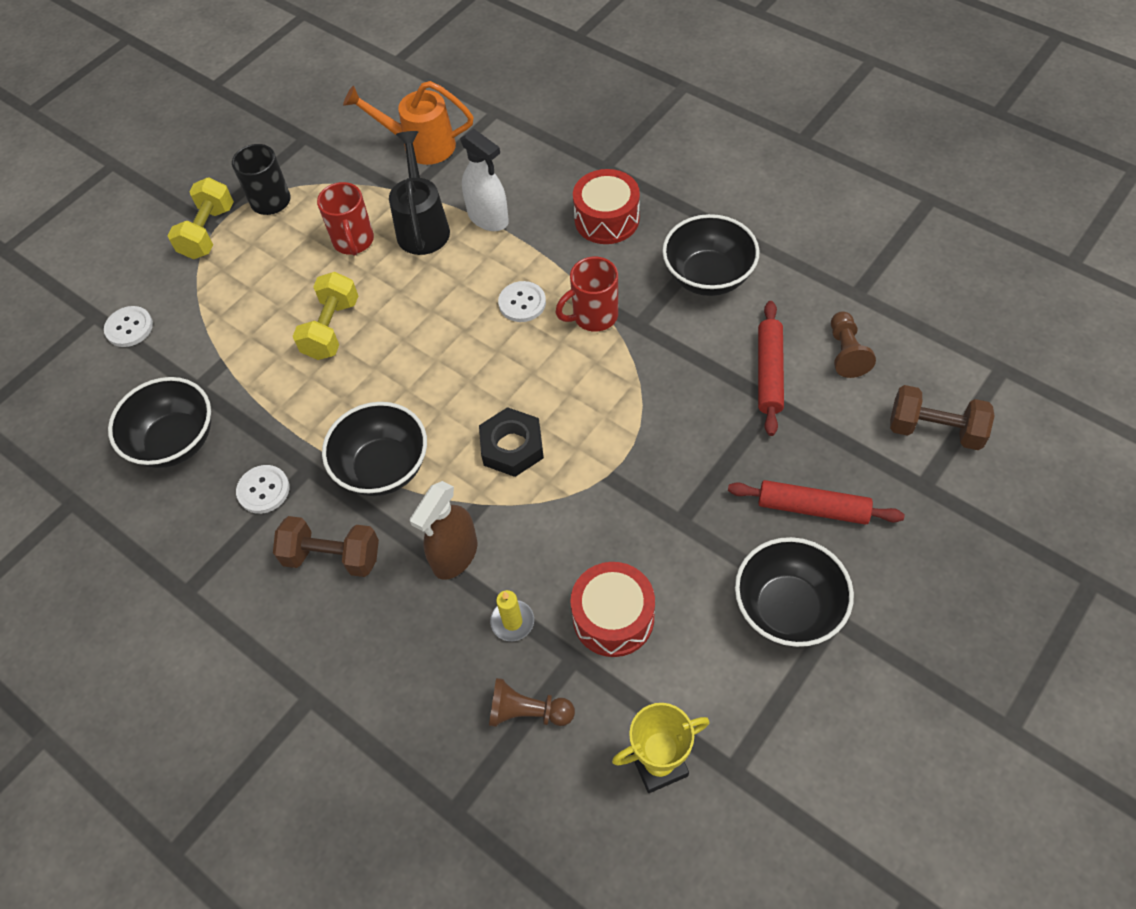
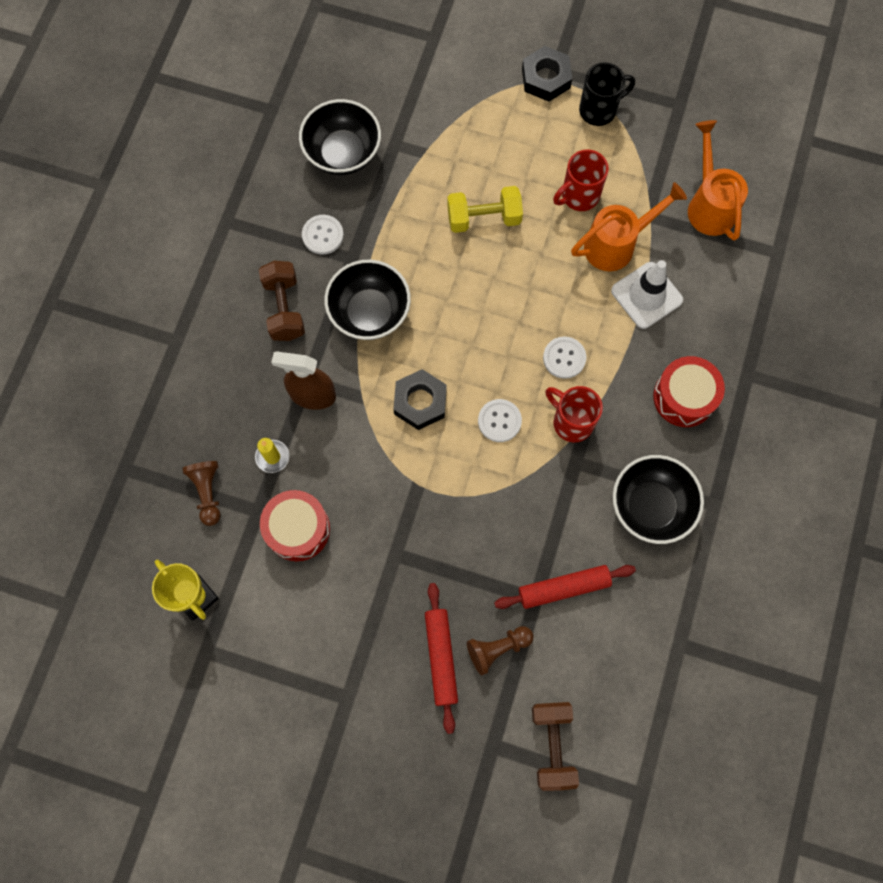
camera: 65 degrees right, 15 degrees up
(129, 328) = (431, 68): white button -> white button (499, 421)
(208, 232) = (546, 78): yellow dumbbell -> black nut
(422, 226) = (616, 244): black watering can -> orange watering can
(488, 218) = (646, 295): white spray bottle -> white traffic cone
(787, 608) = (345, 659): black bowl -> none
(846, 353) = (609, 650): brown pawn -> brown pawn (497, 648)

